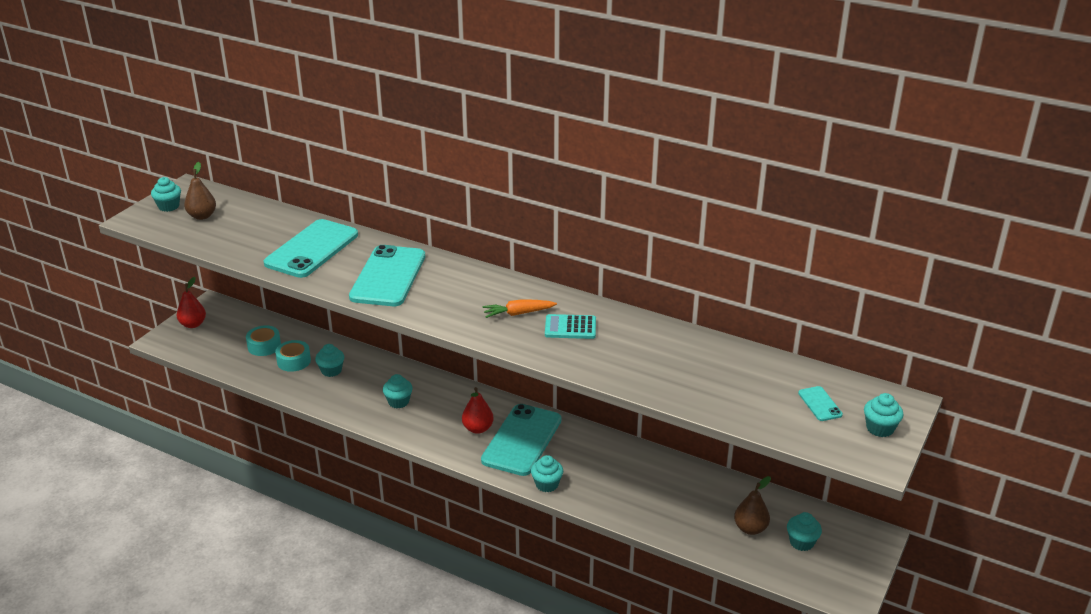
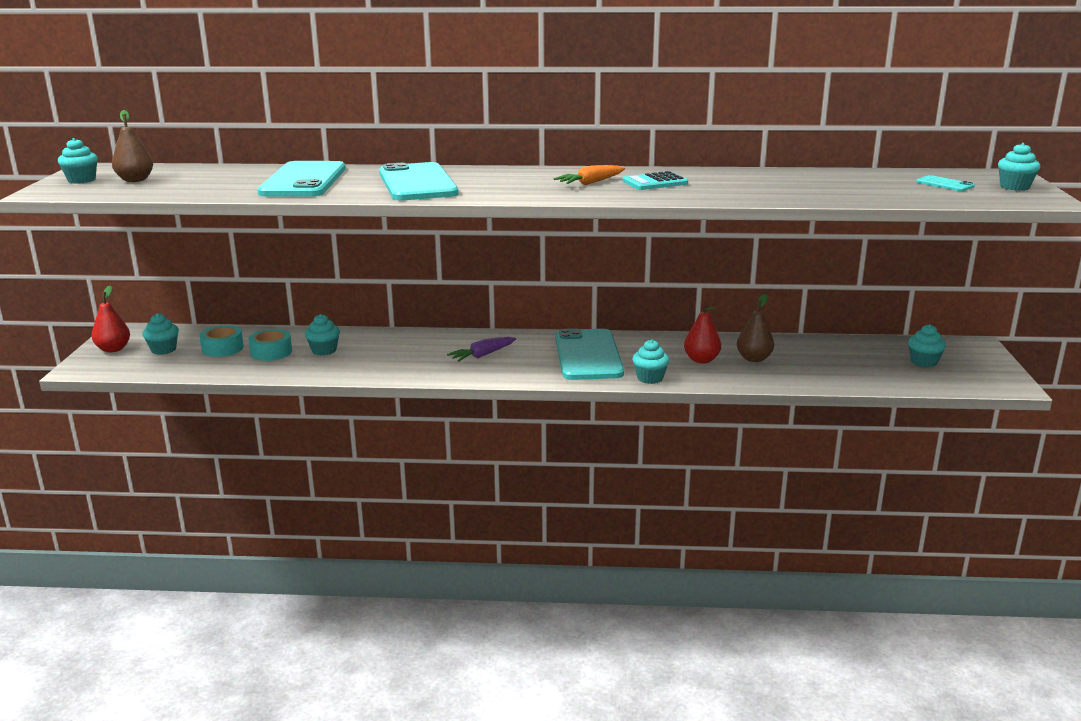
camera: 25 degrees left, 10 degrees down
(398, 402) = (426, 356): turquoise cupcake -> turquoise cupcake (163, 349)
(441, 413) = (482, 355): none -> purple carrot
(478, 428) = (533, 357): red pear -> red pear (701, 360)
(750, 528) = (870, 364): brown pear -> brown pear (754, 359)

